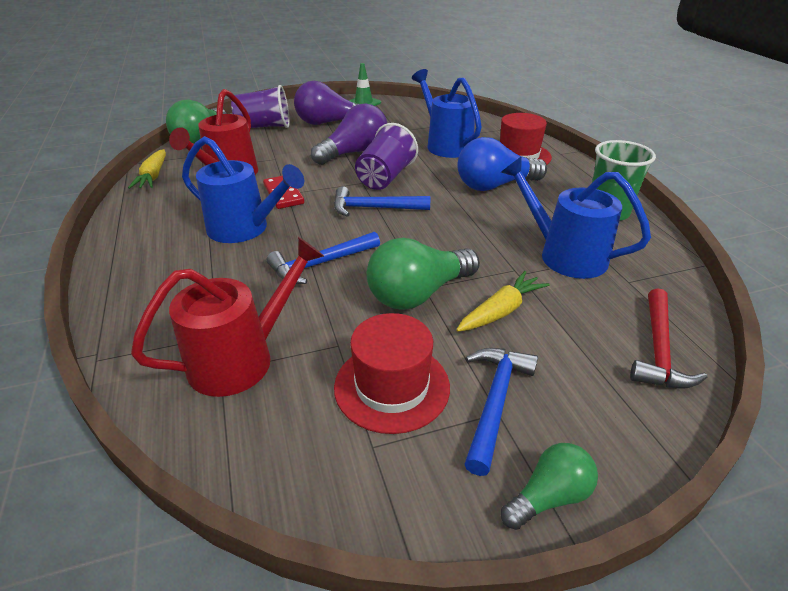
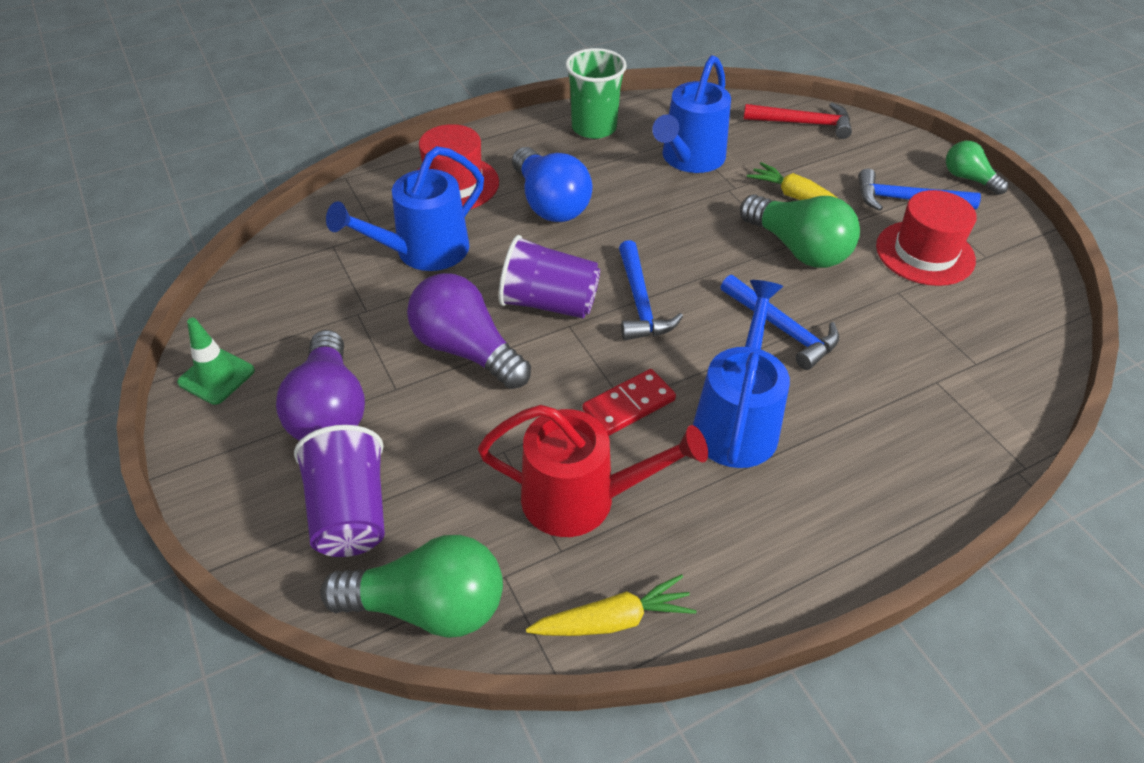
camera: 100 degrees left, 10 degrees up
(242, 358) = (953, 352): red watering can -> none

